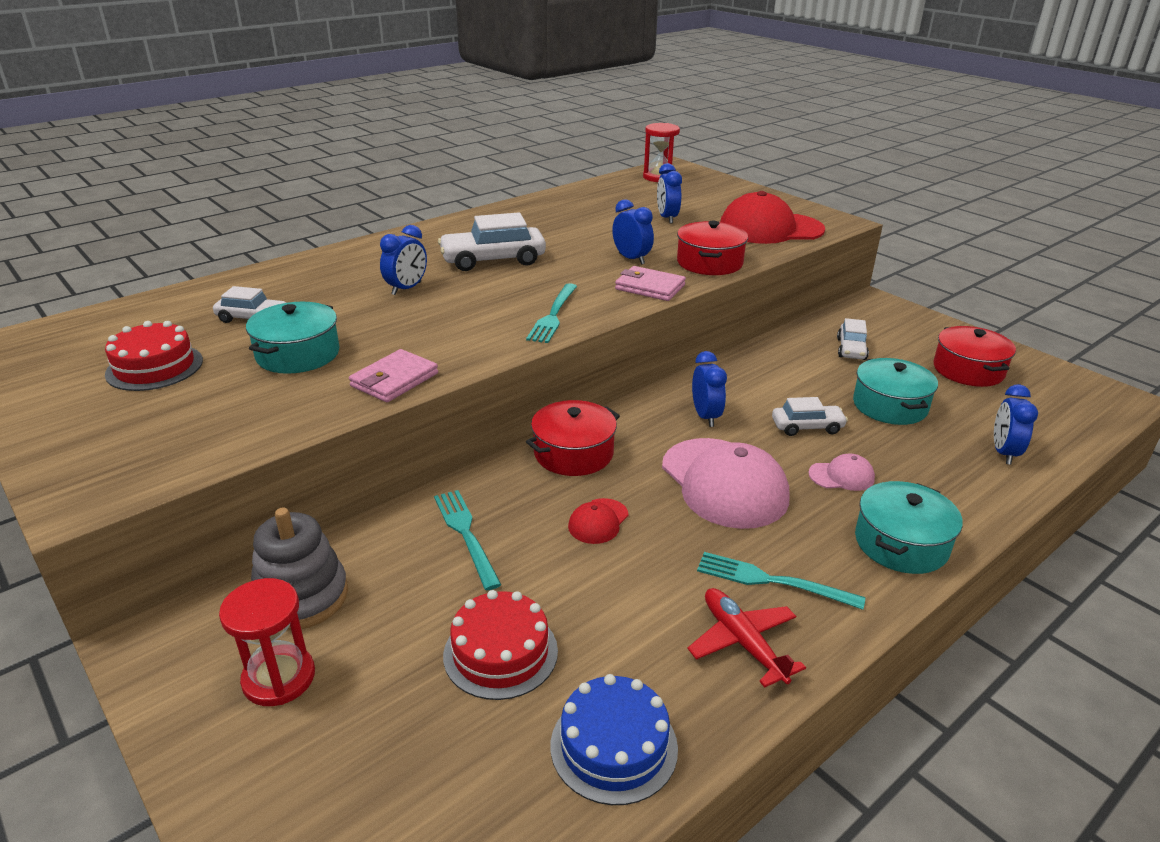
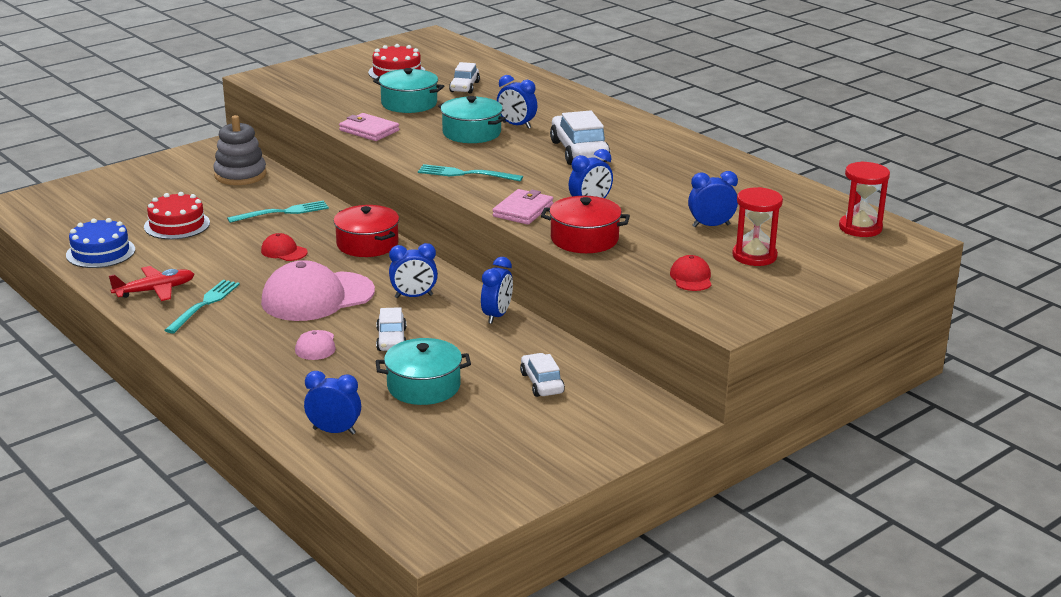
camera: 90 degrees right, 5 degrees down
(279, 678) = (182, 176): red hourglass -> red hourglass (754, 256)
(734, 369) = (497, 316): none -> blue clock
(770, 229) = (691, 277): red cap -> red cap, size x0.46
(851, 349) = (542, 383): white car -> white car turned 60 degrees clockwise
(901, 543) = (226, 357): turquoise pot -> turquoise pot (471, 133)
(968, 370) = (495, 447): red pot -> none

